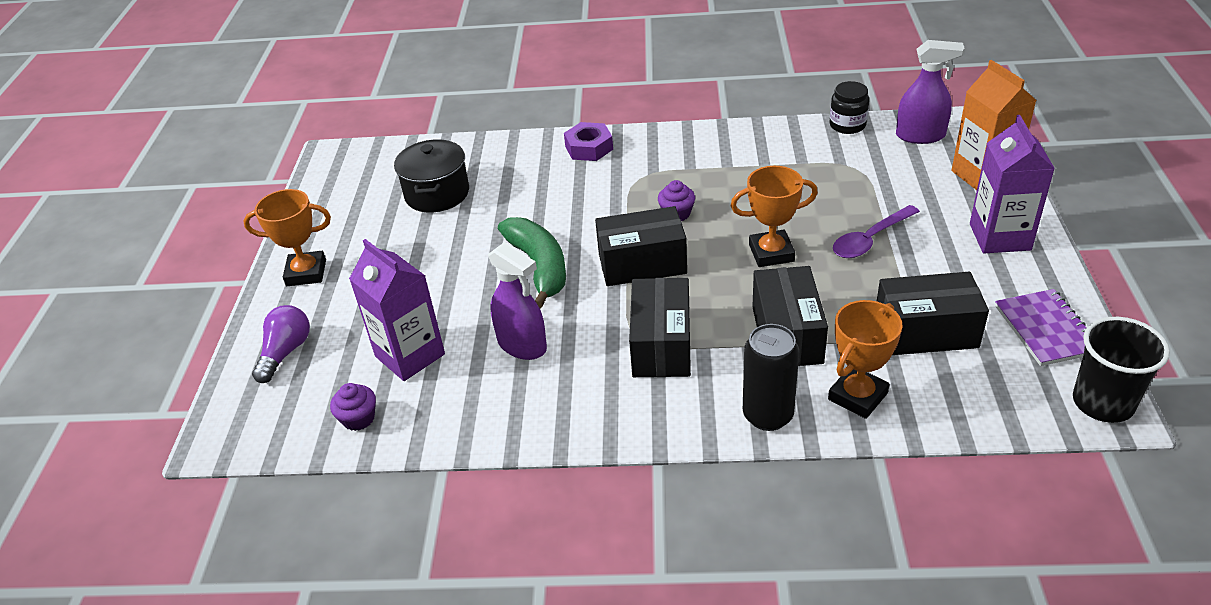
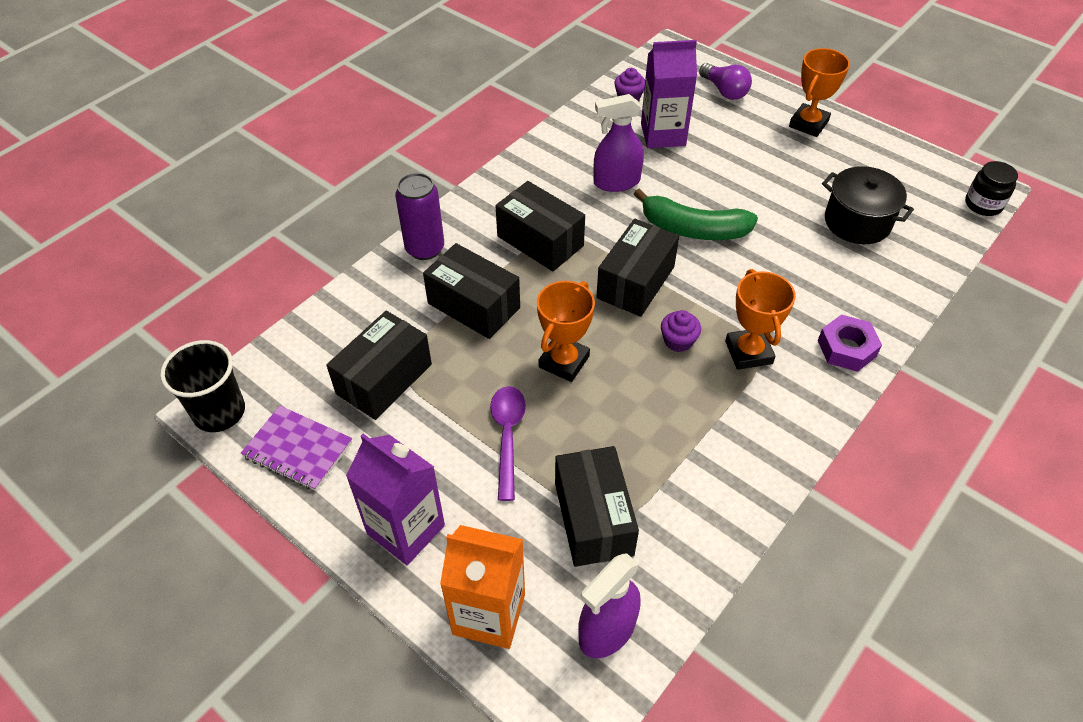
camera: 125 degrees right, 10 degrees up
(768, 415) = (425, 248): black can -> purple can
(847, 125) = (692, 582): black jar -> black jar (983, 204)
(857, 396) = (384, 298): orange trophy -> orange trophy (748, 352)
(867, 174) = (593, 518): none -> black box

